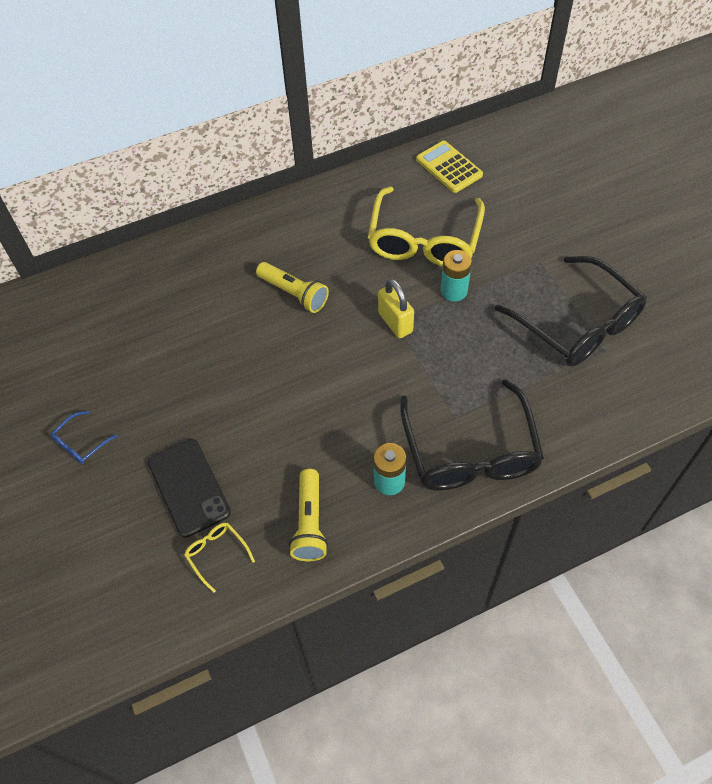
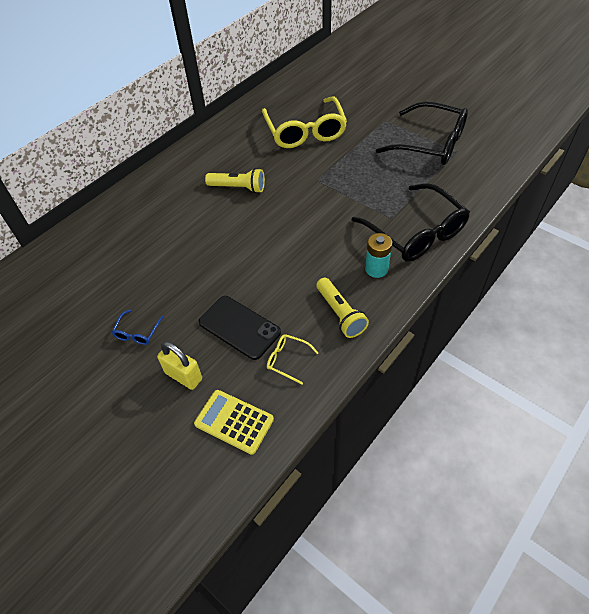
camera: 25 degrees left, 5 degrees down
(395, 322) = (318, 181): yellow padlock -> yellow padlock (183, 376)
(449, 167) = (294, 90): yellow calculator -> yellow calculator (234, 421)
(454, 291) = (343, 152): turquoise battery -> none

